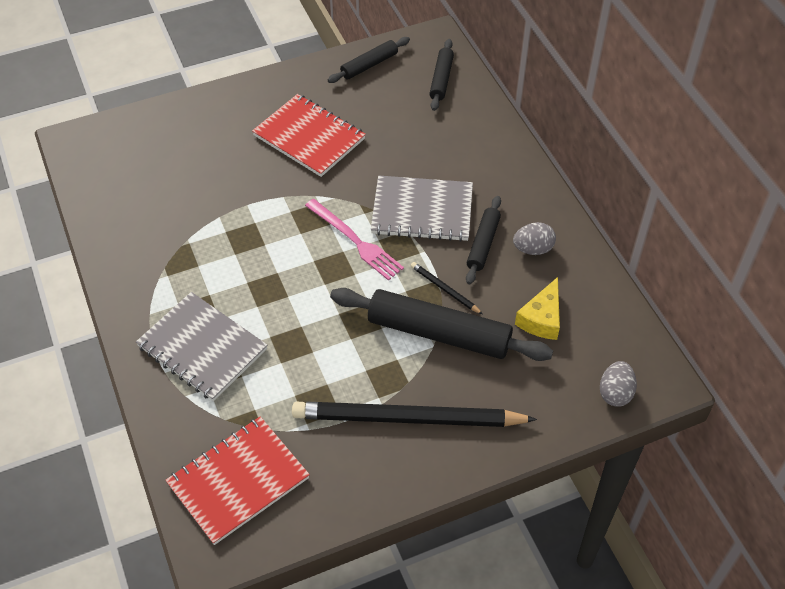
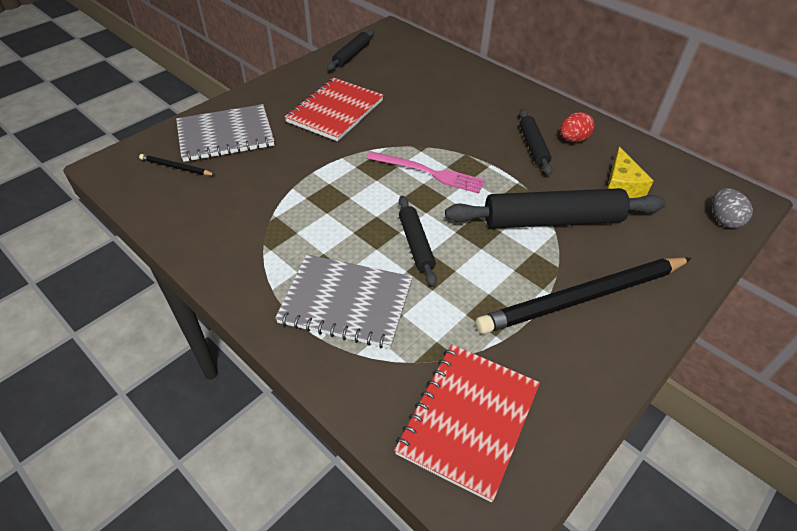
camera: 25 degrees left, 5 degrees down
(309, 137) = (335, 111): red notebook -> red notebook turned 75 degrees counterclockwise
(422, 210) = (467, 137): grey notebook -> grey notebook (225, 135)
(441, 79) = (414, 52): black rolling pin -> black rolling pin (415, 244)
(444, 289) = (530, 186): black pencil -> black pencil (176, 167)
(533, 249) = (573, 139): grey egg -> red egg

